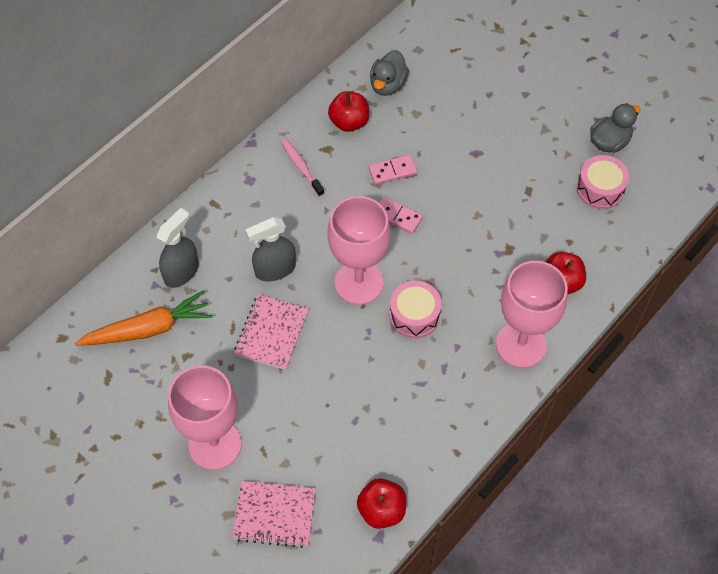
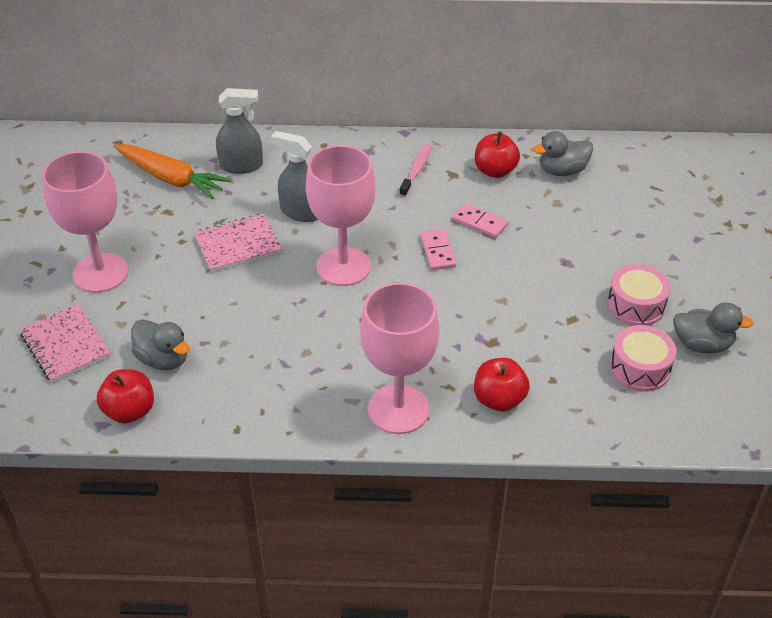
camera: 50 degrees right, 15 degrees down
(349, 457) = (163, 359): none -> grey duck
(414, 315) = (349, 319): pink drum -> pink drum (636, 305)

